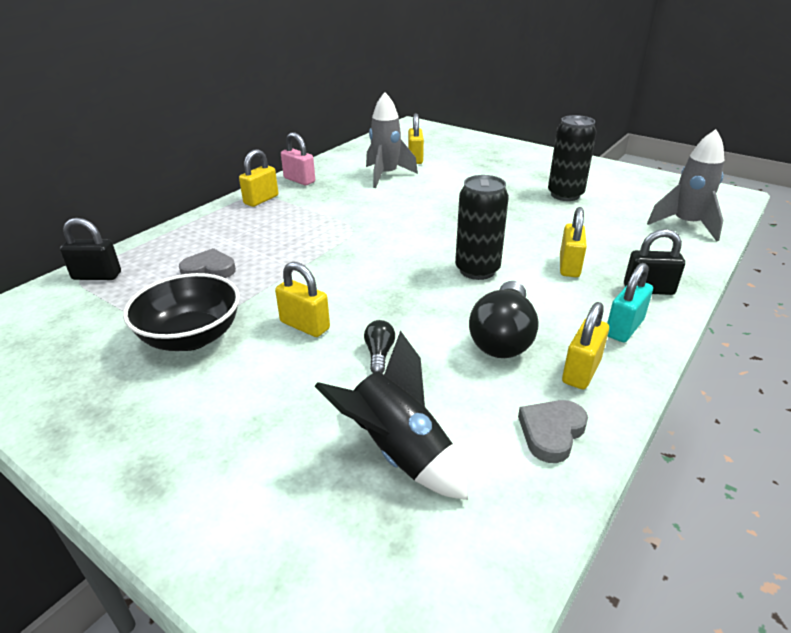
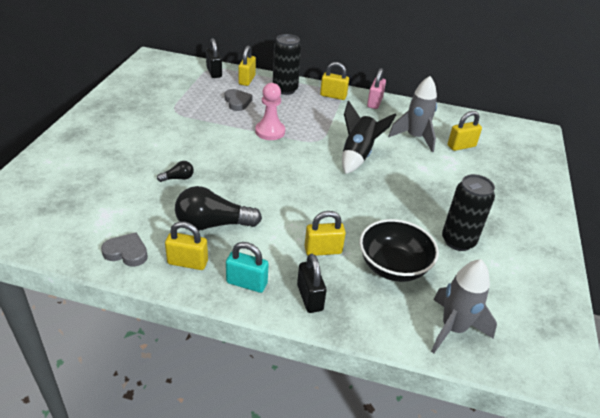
camera: 65 degrees right, 5 degrees up
(191, 337) = (172, 115): black bowl -> black bowl (393, 267)
(305, 325) = (196, 147): yellow padlock -> yellow padlock (247, 80)
(309, 257) = (270, 131): none -> pink pawn
(398, 452) = (100, 199): black rocket -> black rocket (358, 155)
(477, 270) = (291, 203): black can -> black can (285, 89)

